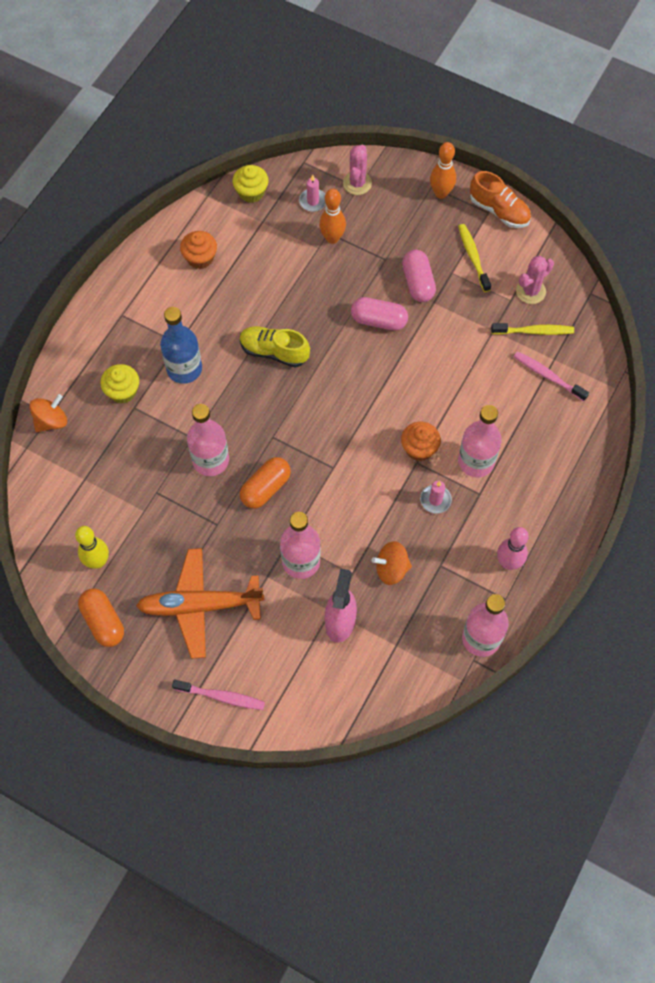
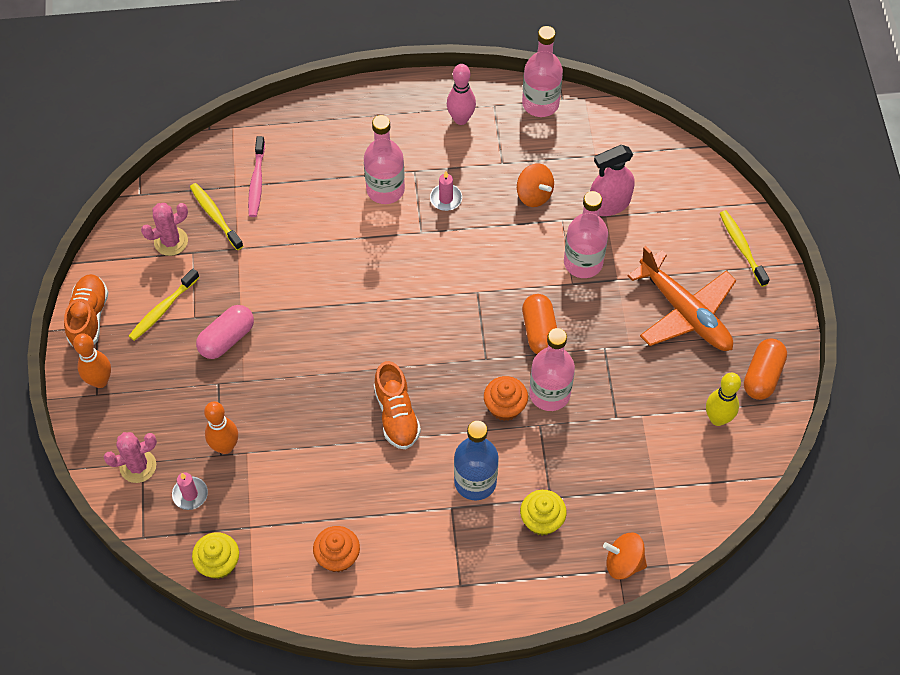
camera: 125 degrees left, 5 degrees down
(221, 697) = (742, 247): pink toothbrush -> yellow toothbrush
(265, 488) = (539, 332): orange capsule -> orange capsule turned 75 degrees clockwise
(274, 352) = (396, 414): yellow shoe -> orange shoe
(378, 320) = (295, 347): pink capsule -> none
(419, 448) = (406, 237): orange cupcake -> orange cupcake (505, 407)
(530, 291) = (171, 241): pink cactus -> pink cactus turned 45 degrees counterclockwise

